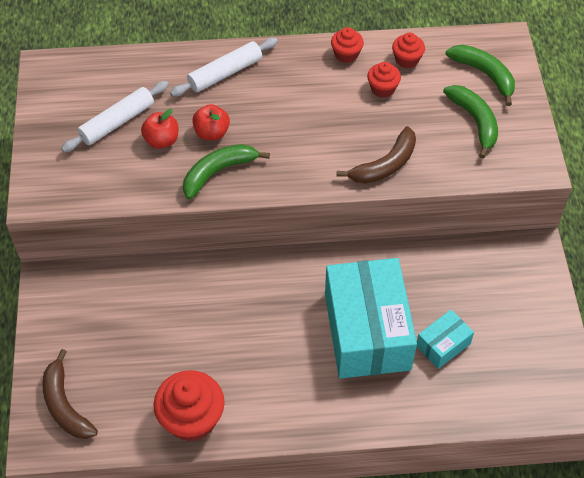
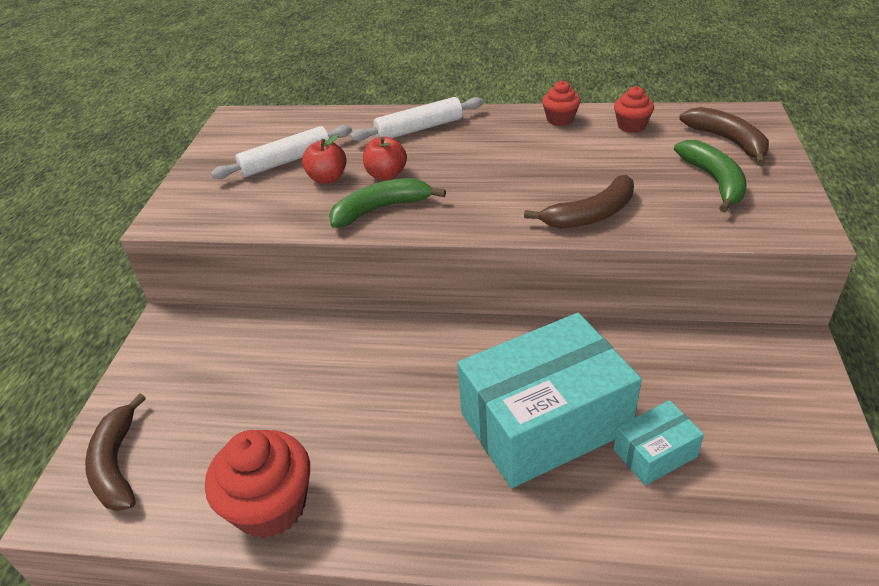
camera: 15 degrees right, 15 degrees down
(367, 331) = (545, 422): turquoise box -> turquoise box turned 60 degrees clockwise
(382, 89) = (598, 148): red cupcake -> none
(485, 75) = (728, 141): green banana -> brown banana

